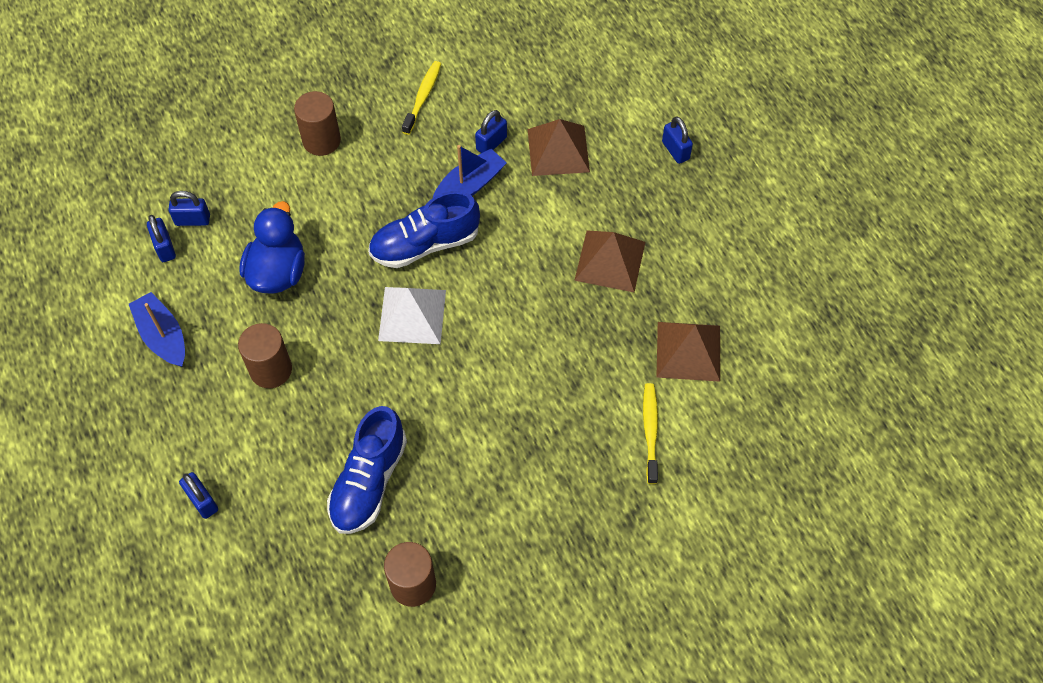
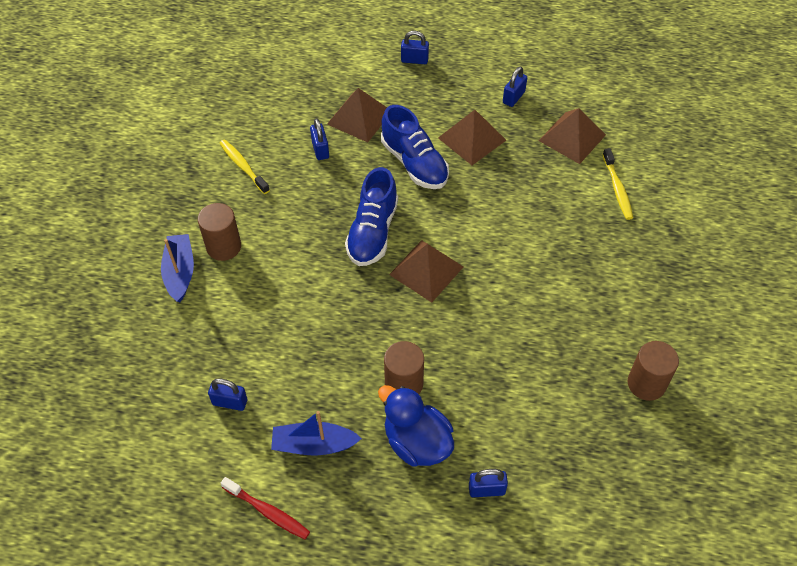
camera: 55 degrees left, 5 degrees down
(78, 341) = (268, 512): none -> red toothbrush
(192, 220) = (220, 369): blue padlock -> blue padlock (513, 97)
(278, 272) = (319, 335): blue duck -> blue duck (417, 442)
(369, 481) = (546, 368): blue shoe -> blue shoe (414, 163)
(412, 315) = (426, 270): white pyramid -> brown pyramid
(469, 186) = (345, 181): blue boat -> blue boat (180, 272)
(650, 431) = (617, 189): yellow toothbrush -> yellow toothbrush turned 135 degrees counterclockwise

